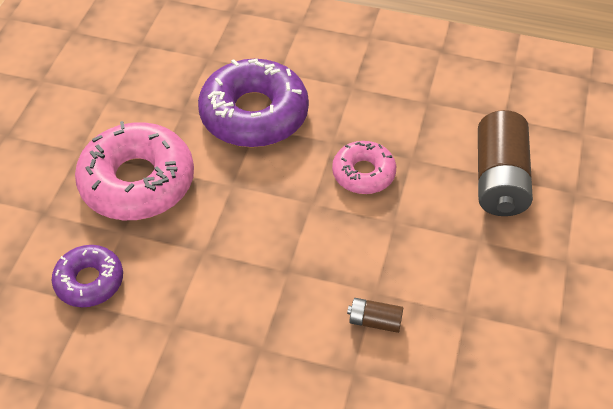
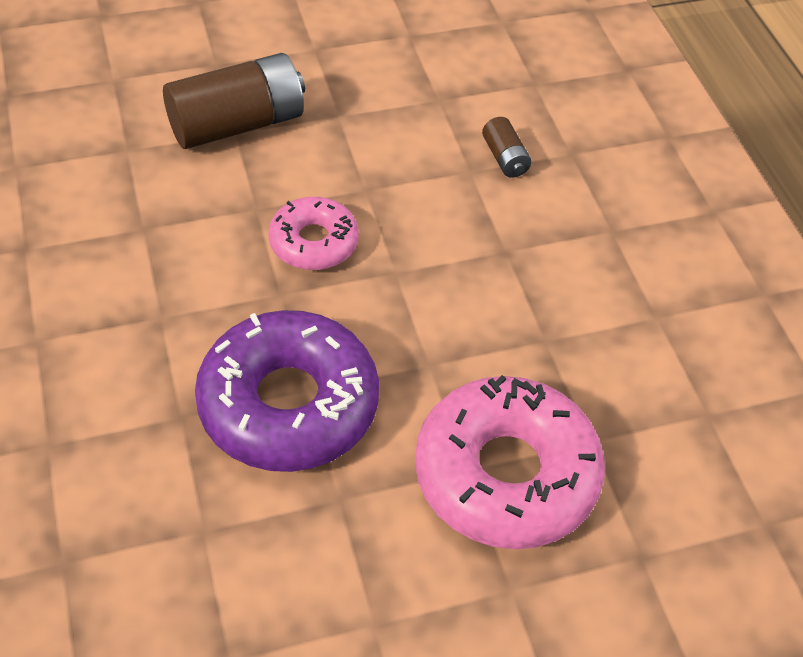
camera: 125 degrees left, 0 degrees up
(89, 281) = (681, 430): purple donut -> none

